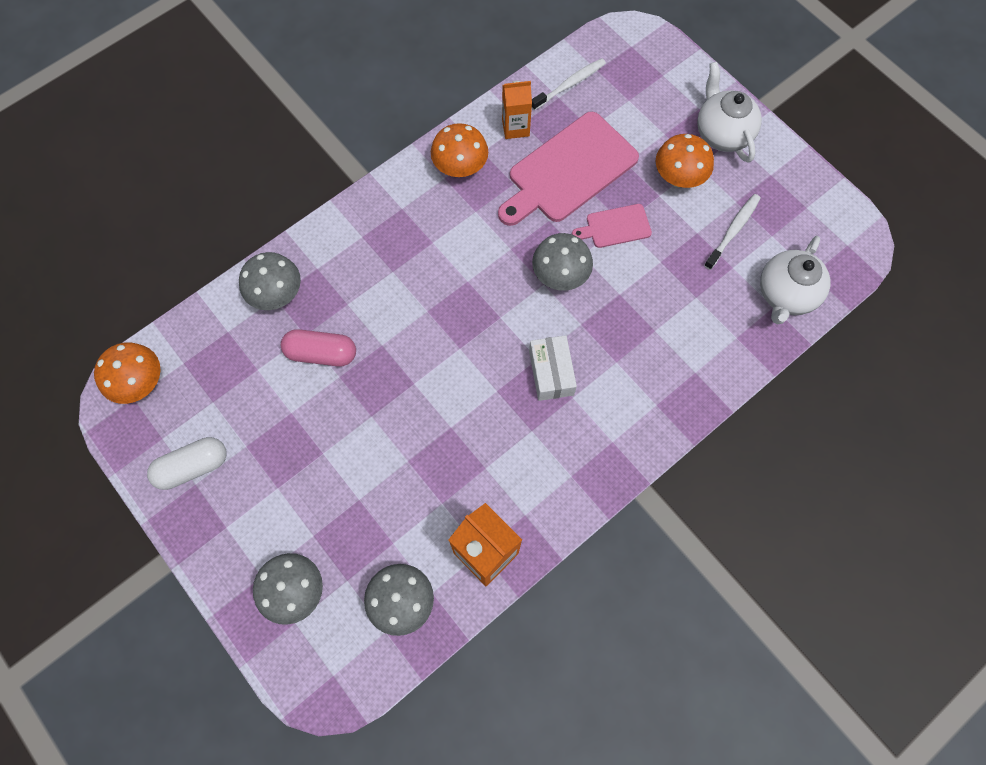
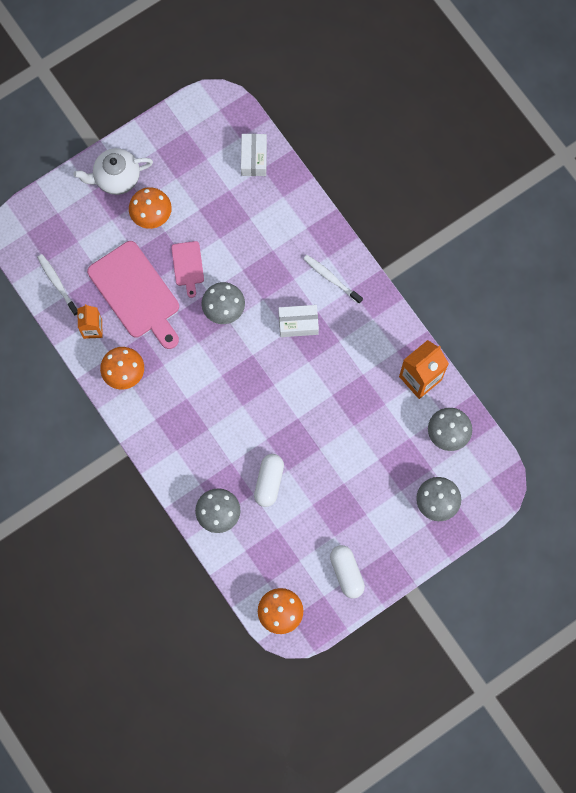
camera: 85 degrees left, 5 degrees up
(321, 353) = (269, 482): pink capsule -> white capsule
(733, 231) = (200, 184): white toothbrush -> white toothbrush (331, 278)
(785, 294) = (254, 158): white teapot -> white box

